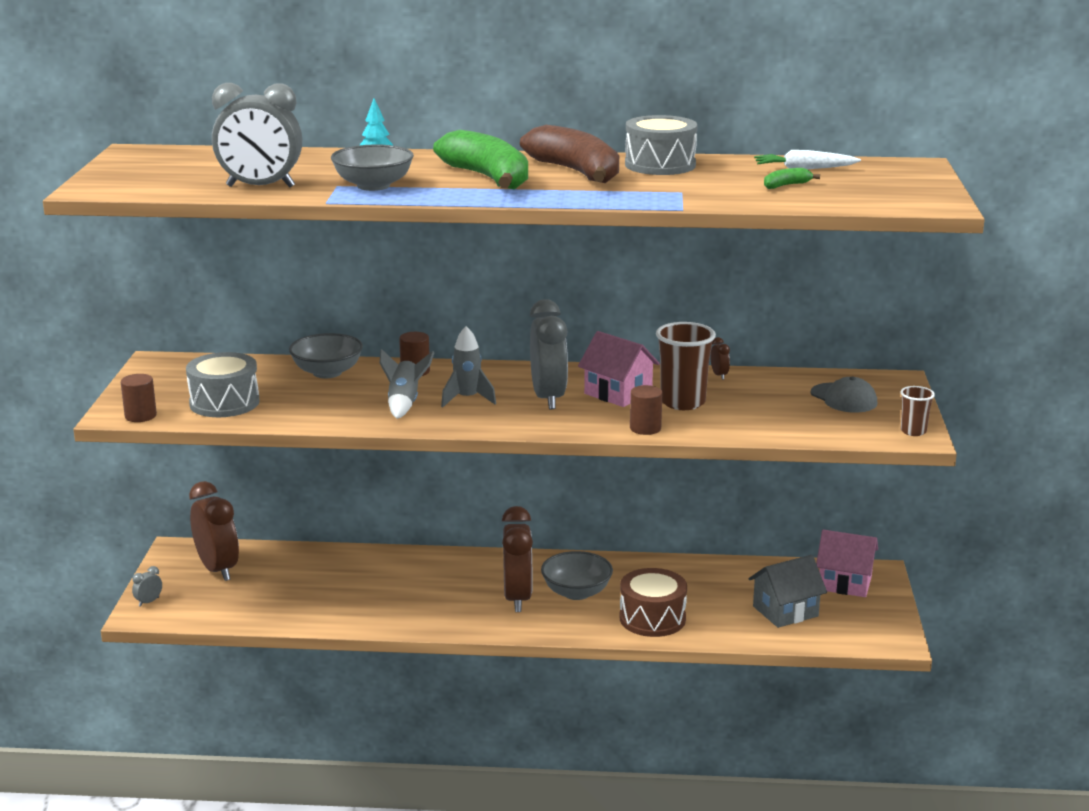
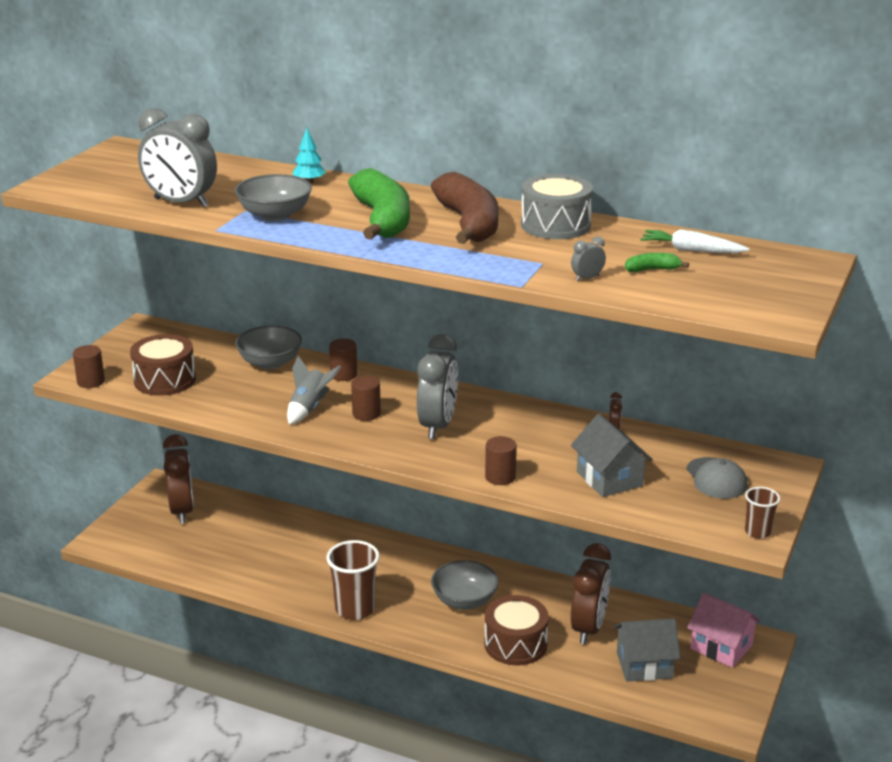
camera: 20 degrees right, 5 degrees up
(149, 602) = (111, 531): grey clock -> grey clock (587, 278)
(224, 403) = (165, 380): grey drum -> brown drum
(467, 399) = (366, 414): grey rocket -> brown cylinder
(517, 598) = (409, 595): brown clock -> brown clock (588, 628)
(618, 393) = (504, 432): pink house -> none
(683, 402) = (556, 454): brown cup -> brown cup (355, 609)
(748, 413) = (609, 479): none -> grey house

